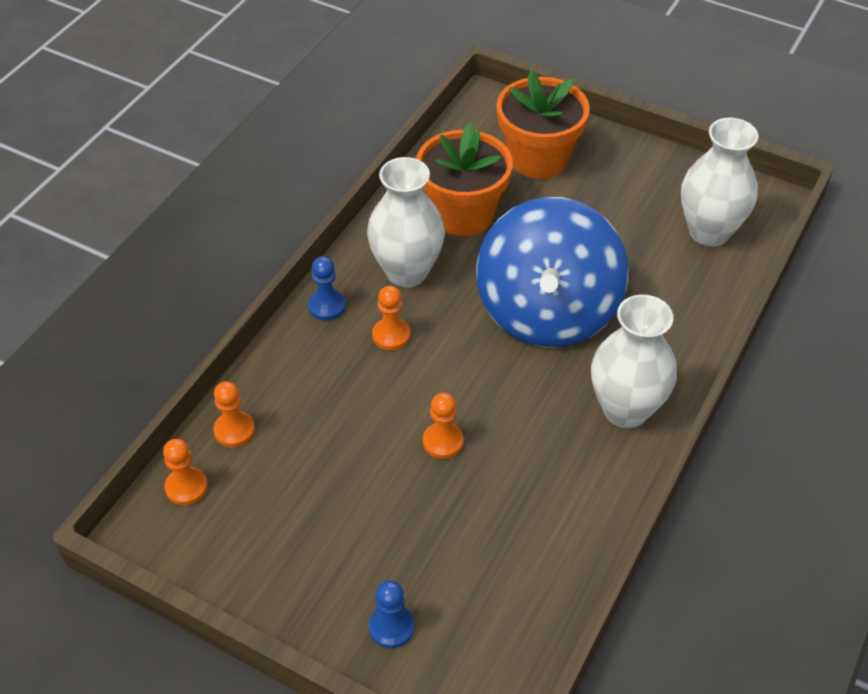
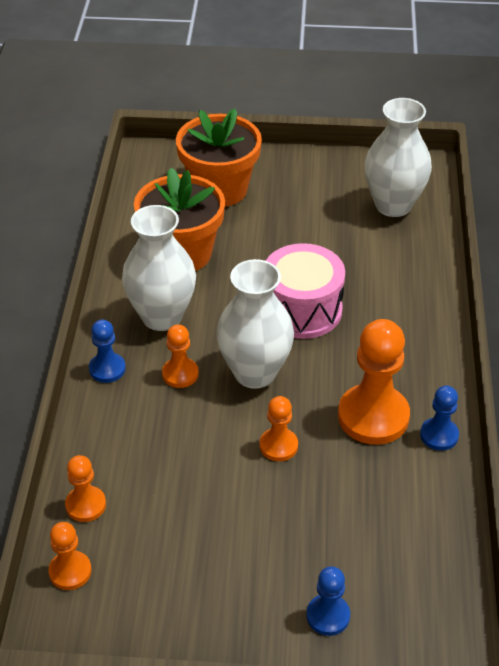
camera: 25 degrees left, 5 degrees down
(547, 311) = (302, 310): blue spinning top -> pink drum
(553, 447) = (373, 416): none -> orange pawn
(609, 492) = (439, 435): none -> blue pawn
(625, 409) = (412, 365): white vase -> white vase (255, 373)

